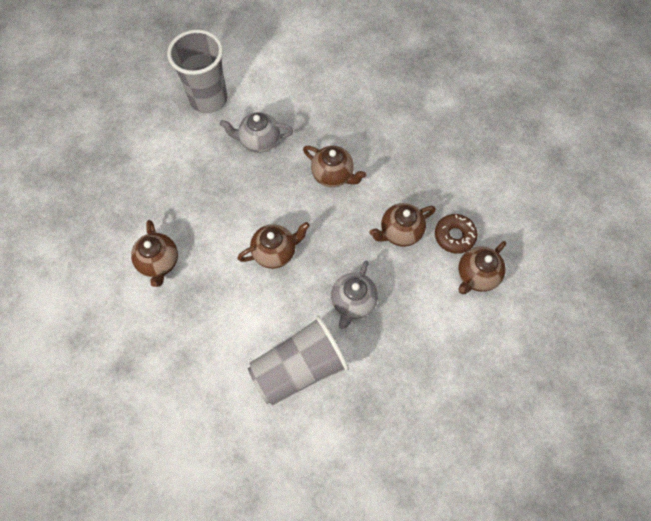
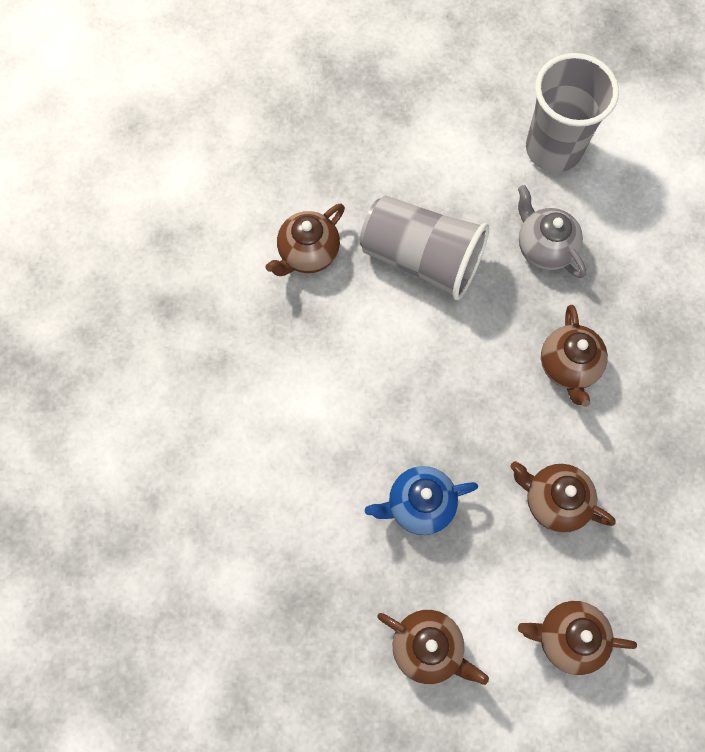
camera: 55 degrees right, 5 degrees up
(275, 252) = (415, 370): brown teapot -> brown teapot (428, 648)
(299, 368) = (296, 497): grey cup -> grey cup (422, 258)
(353, 302) = (419, 505): grey teapot -> blue teapot
(454, 236) = (602, 574): brown donut -> none

